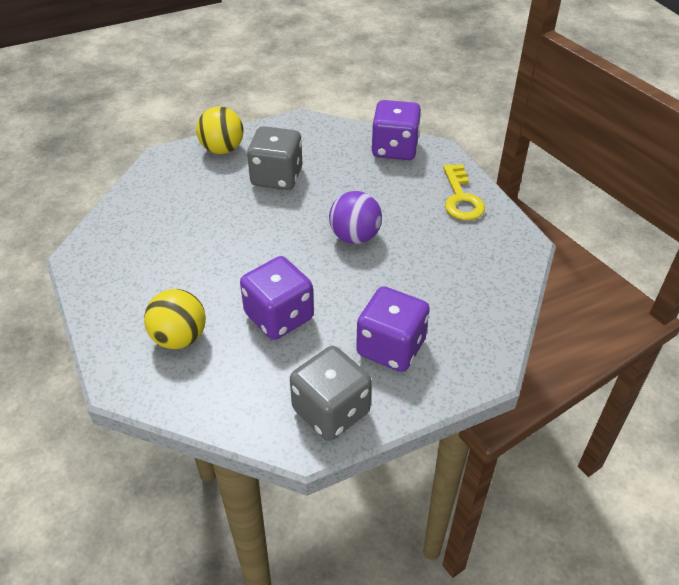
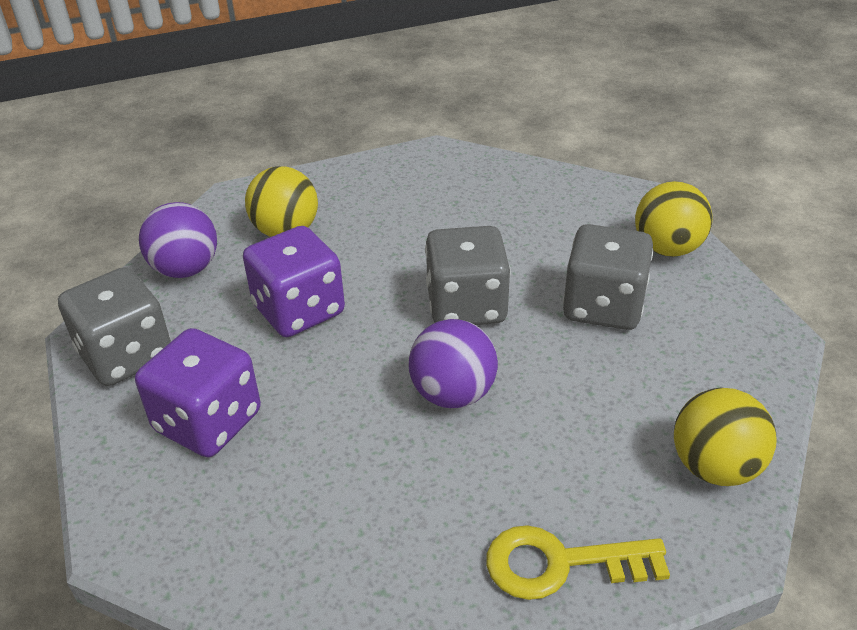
camera: 95 degrees right, 5 degrees down
(226, 396) = (186, 269): none -> purple ball
(275, 233) = (466, 306): none -> grey dice
(394, 149) = (714, 467): purple dice -> yellow ball

